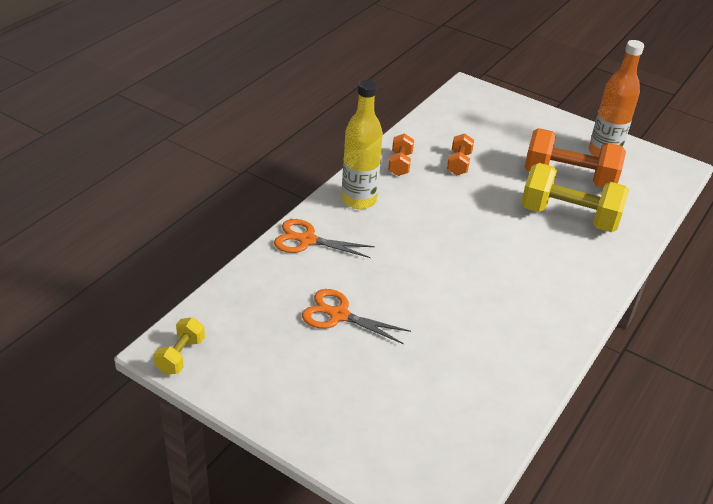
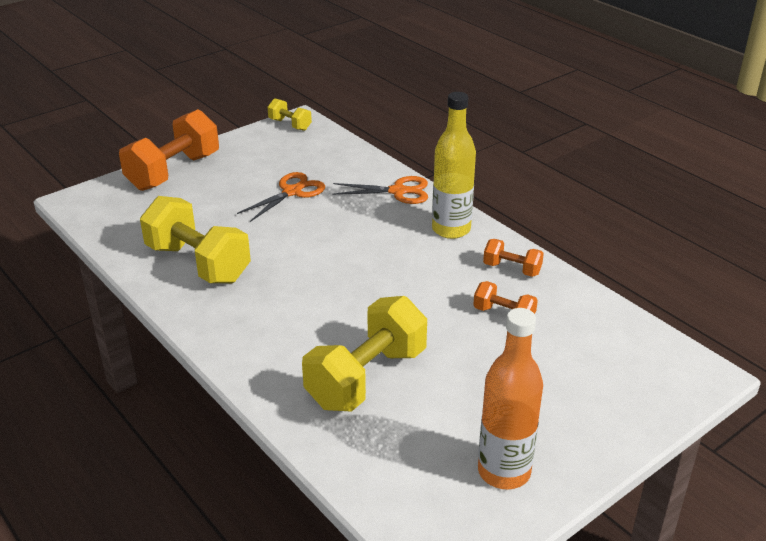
camera: 110 degrees right, 5 degrees down
(307, 240) = (398, 191): orange scissors -> orange scissors turned 60 degrees clockwise
(496, 350) = (198, 263): none -> yellow dumbbell
(569, 178) = (448, 407): orange dumbbell -> orange dumbbell (173, 172)

